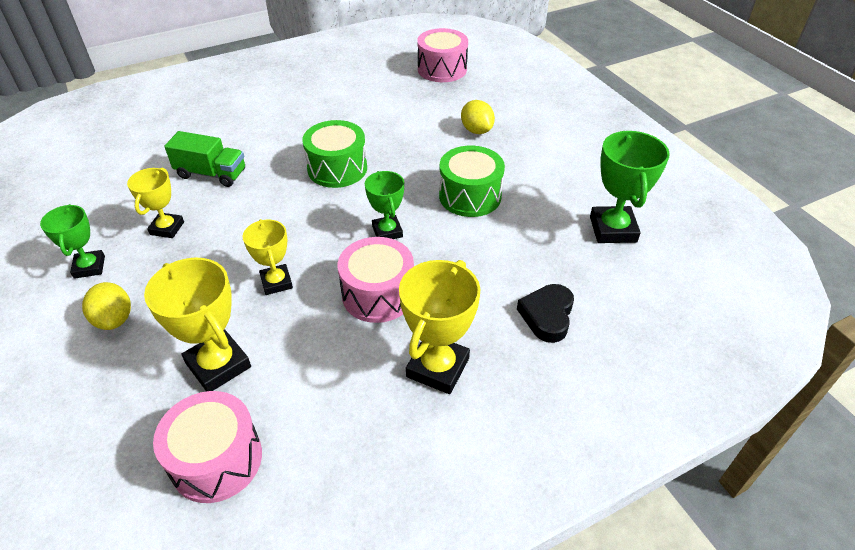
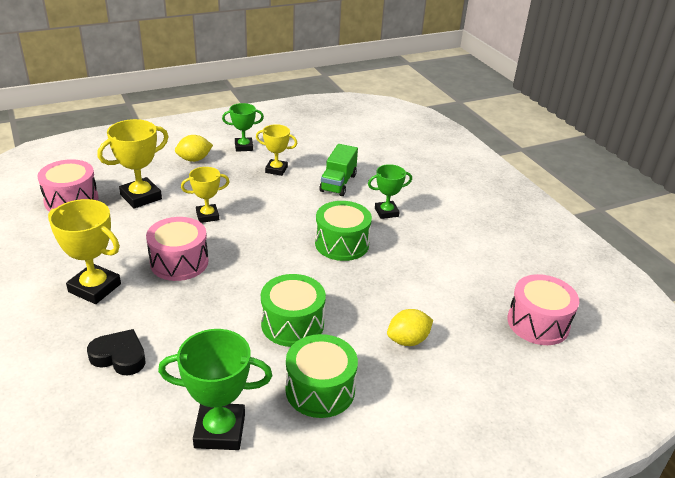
camera: 90 degrees right, 10 degrees down
(387, 231) = (251, 269): green trophy -> green trophy (386, 212)
(548, 176) = (320, 390): none -> green drum

